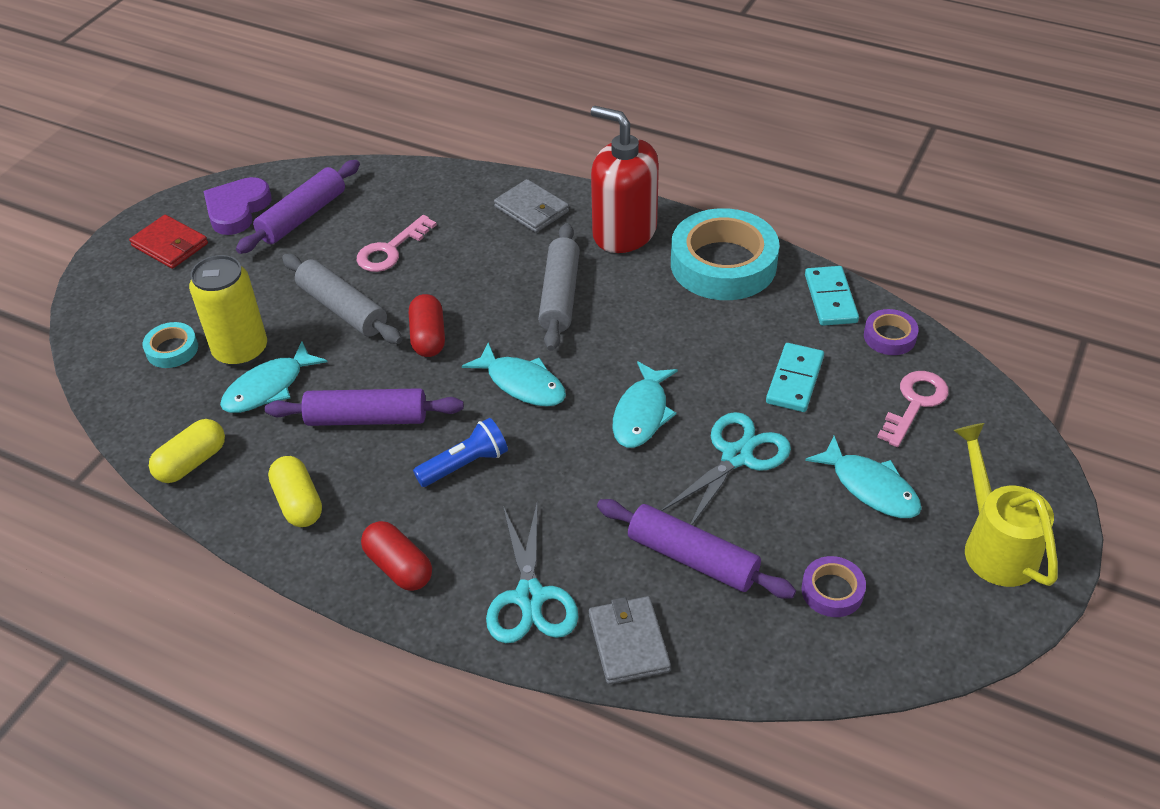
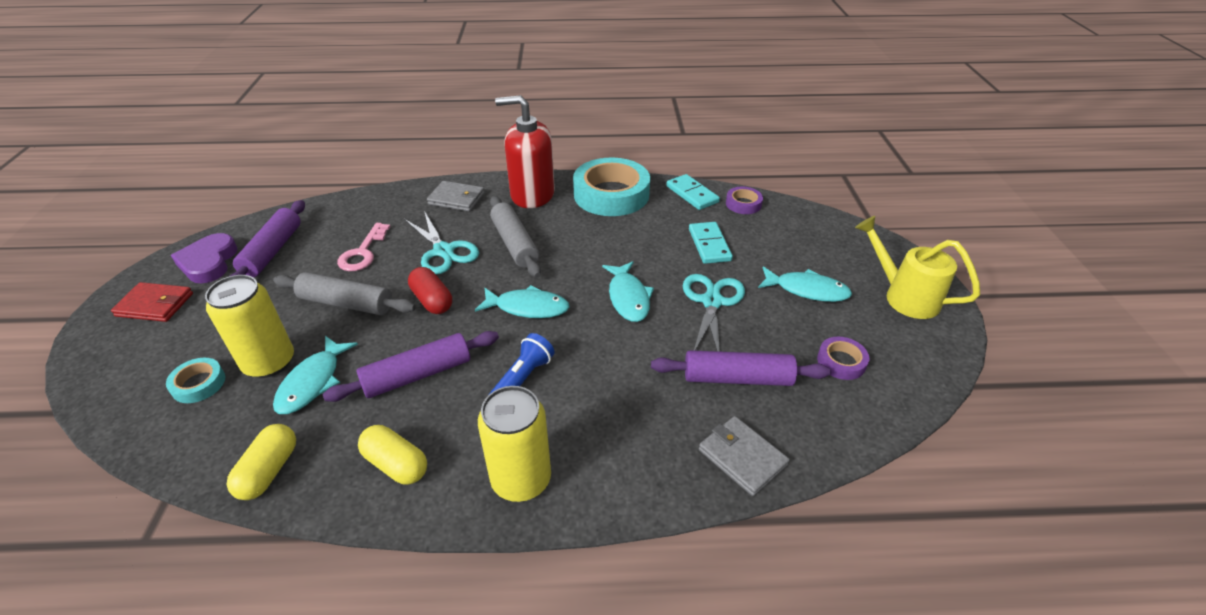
camera: 30 degrees left, 5 degrees down
(399, 567) = (521, 479): red capsule -> yellow can
(530, 597) = (644, 456): turquoise scissors -> turquoise scissors (443, 251)
(915, 403) = (789, 234): pink key -> none

